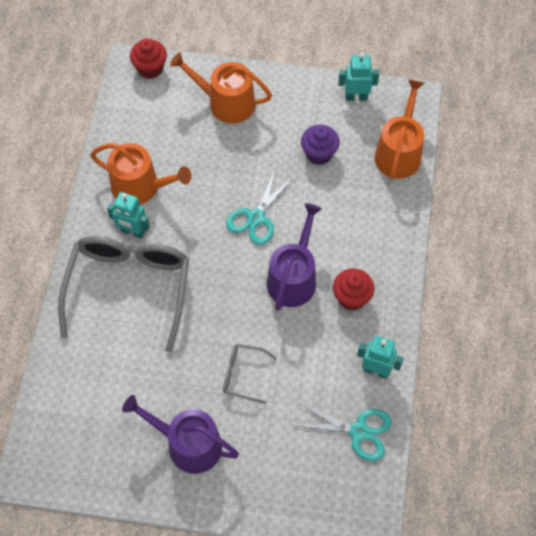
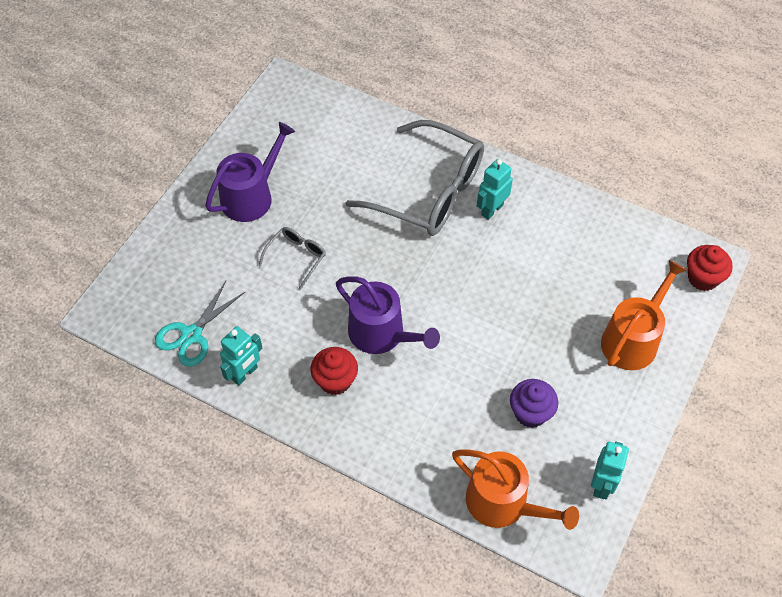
camera: 110 degrees right, 5 degrees down
(141, 187) = (544, 230): orange watering can -> none
(256, 218) = (468, 322): turquoise scissors -> none

